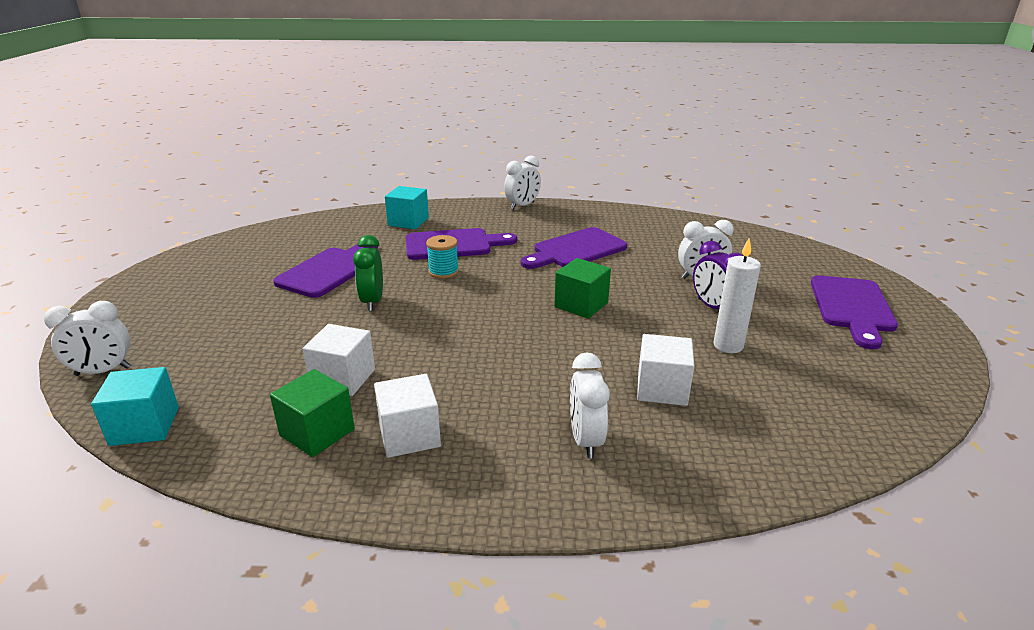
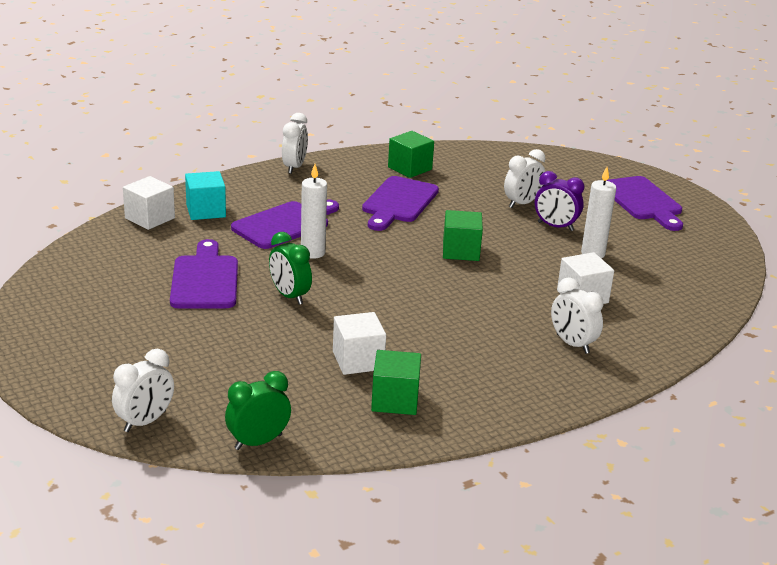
camera: 35 degrees left, 0 degrees up
(145, 426) = (258, 442): turquoise cube -> green clock
(409, 435) = (460, 380): white cube -> white cube (150, 218)
(443, 272) = (313, 253): turquoise spool -> white candle
(622, 226) = (410, 168): none -> green cube

